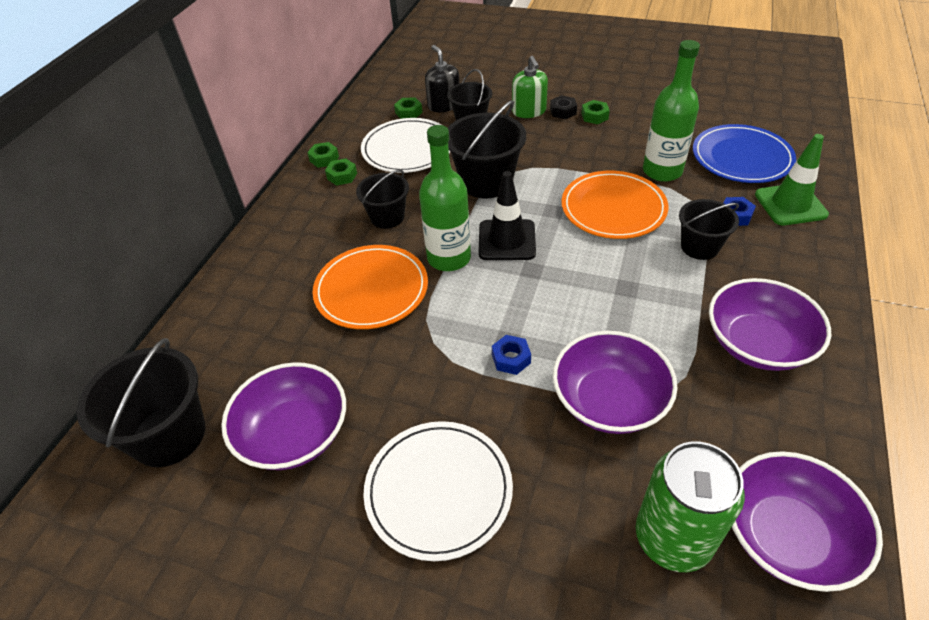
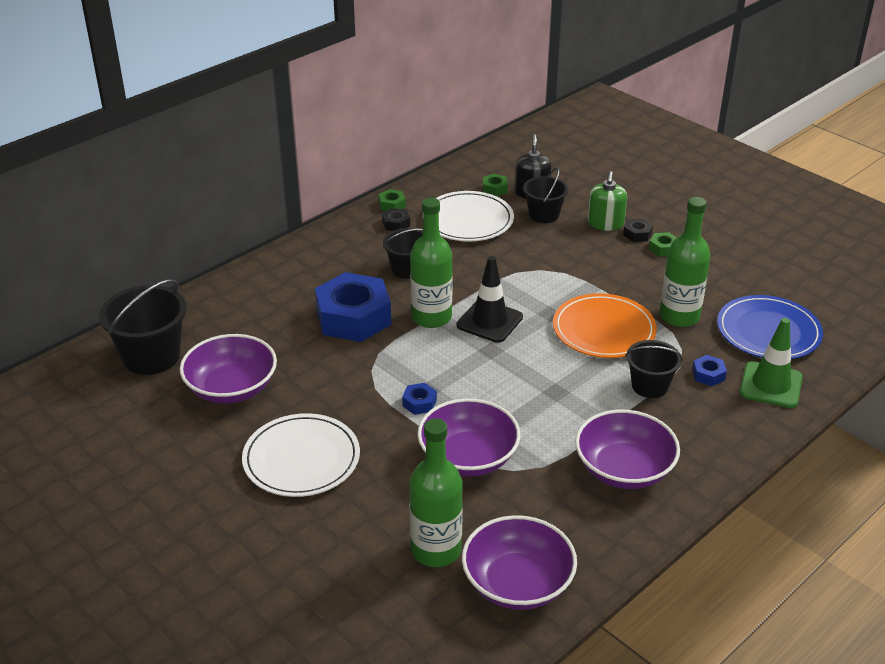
camera: 25 degrees right, 10 degrees down
(342, 176) = (396, 224): green nut -> black nut
(371, 290) = (353, 317): orange plate -> blue nut
(486, 182) = (512, 270): black bucket -> none
(673, 538) = (436, 550): green can -> green bottle

